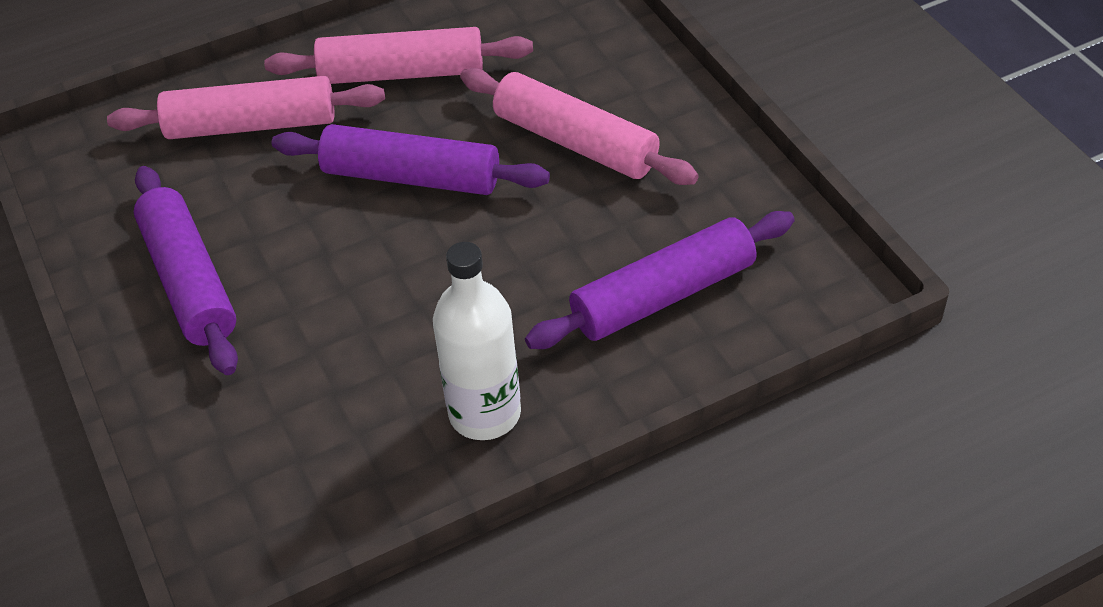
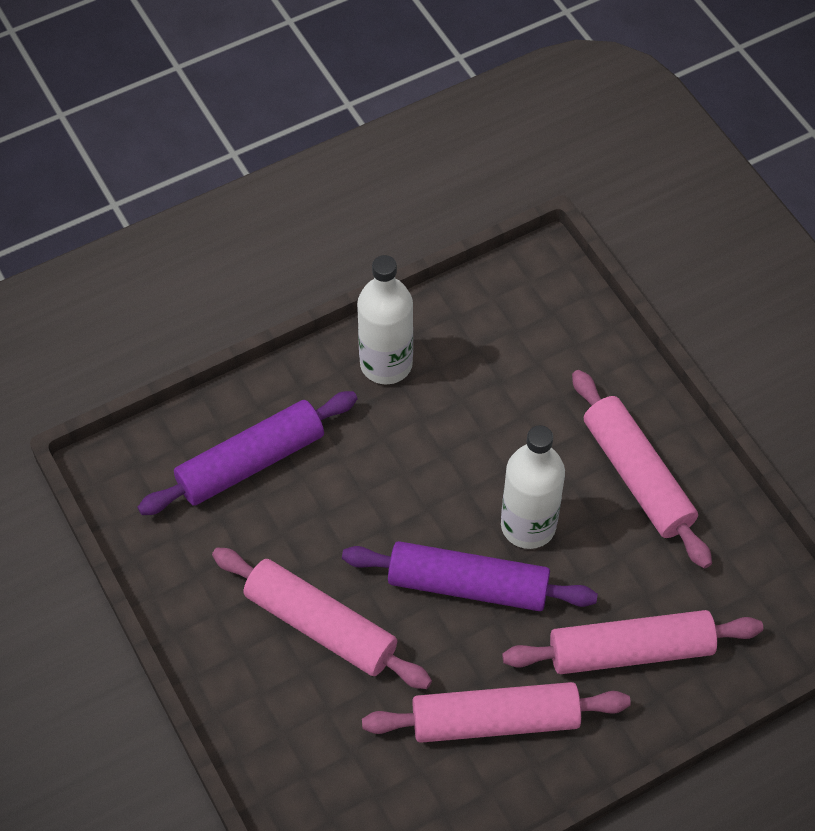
camera: 175 degrees right, 10 degrees up
(190, 281) = (636, 476): purple rolling pin -> pink rolling pin
(332, 231) = (528, 525): none -> white bottle

